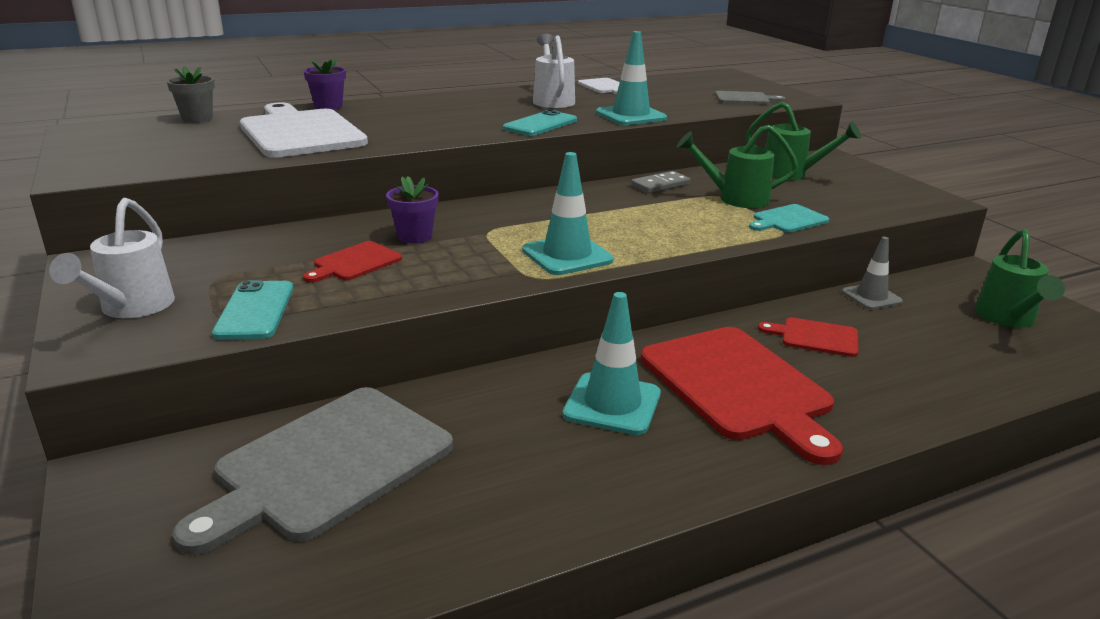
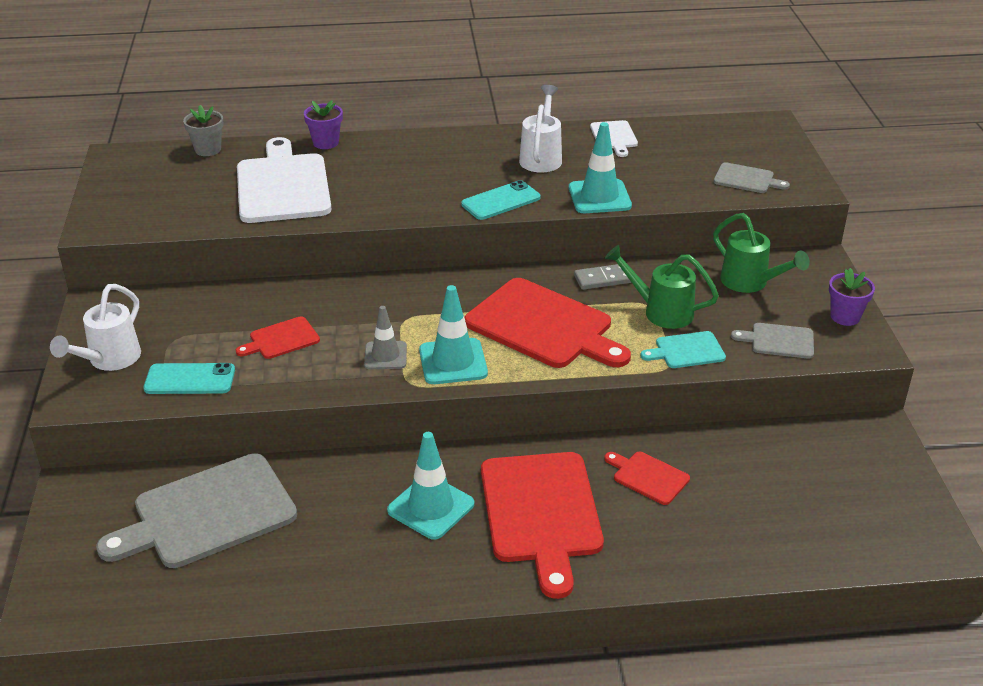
camera: 20 degrees right, 10 degrees up
(255, 311) = (190, 379): turquoise phone -> turquoise phone turned 75 degrees clockwise
(414, 236) = (343, 315): purple flower pot -> purple flower pot (845, 317)
(636, 220) = (543, 326): none -> red cutting board
(859, 204) = (778, 341): none -> grey cutting board
(871, 297) = (742, 442): grey traffic cone -> grey traffic cone (385, 356)
(1007, 319) = (851, 494): green watering can -> none

